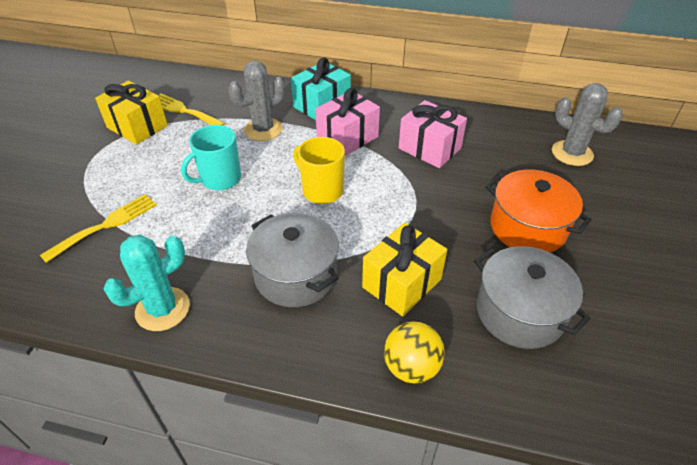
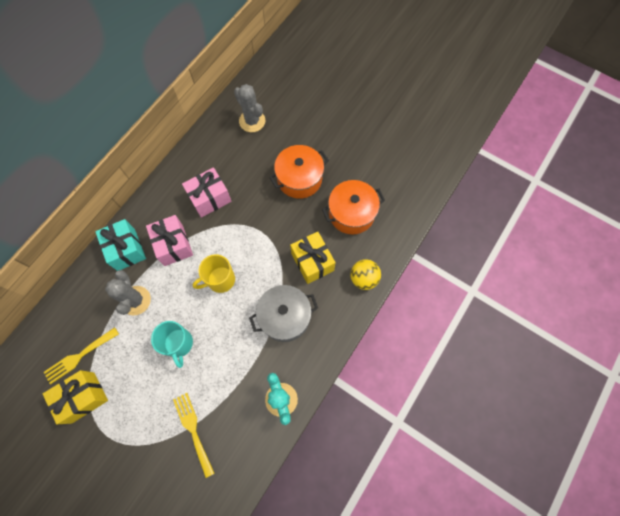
camera: 70 degrees left, 25 degrees up
(520, 312) = (351, 213): grey pot -> orange pot
(572, 153) = (252, 121): grey cactus -> grey cactus turned 75 degrees clockwise

